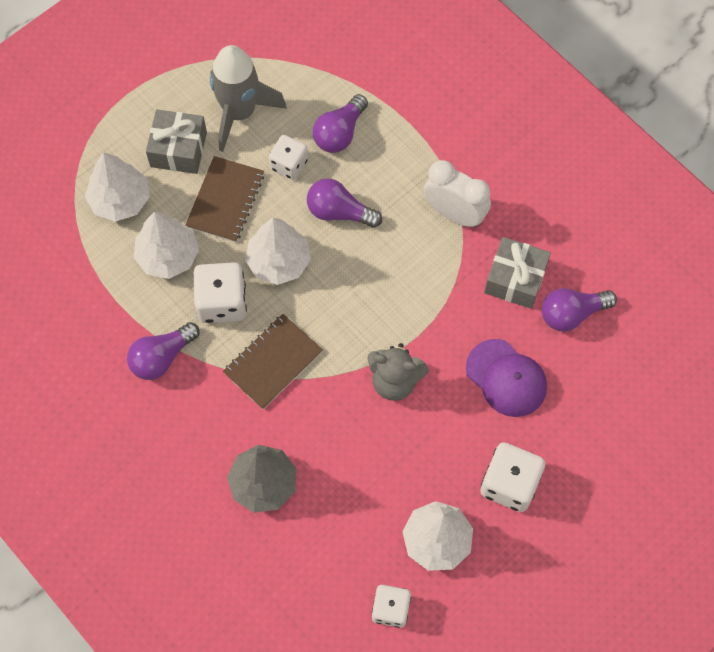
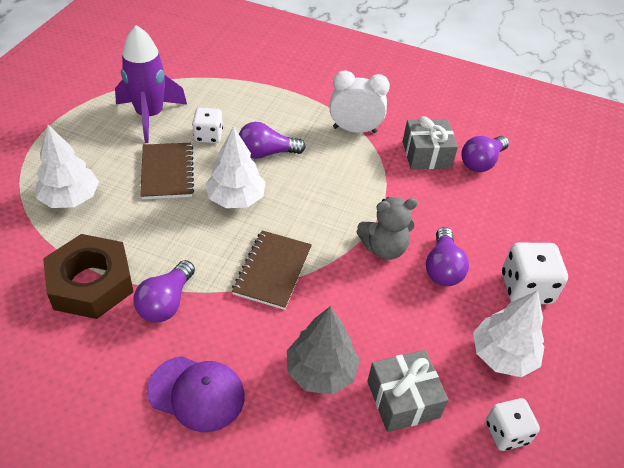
camera: 30 degrees left, 20 degrees down
(105, 310) = (91, 283): none -> brown nut
(168, 256) = (134, 224): white tree -> none
(178, 149) = (108, 151): grey gift -> grey gift (403, 399)
(222, 302) = (202, 242): white dice -> none
(240, 112) = (150, 116): grey rocket -> purple rocket
(339, 133) = (237, 107): purple light bulb -> purple light bulb (442, 268)
(506, 378) = (467, 217): purple cap -> purple cap (196, 393)

